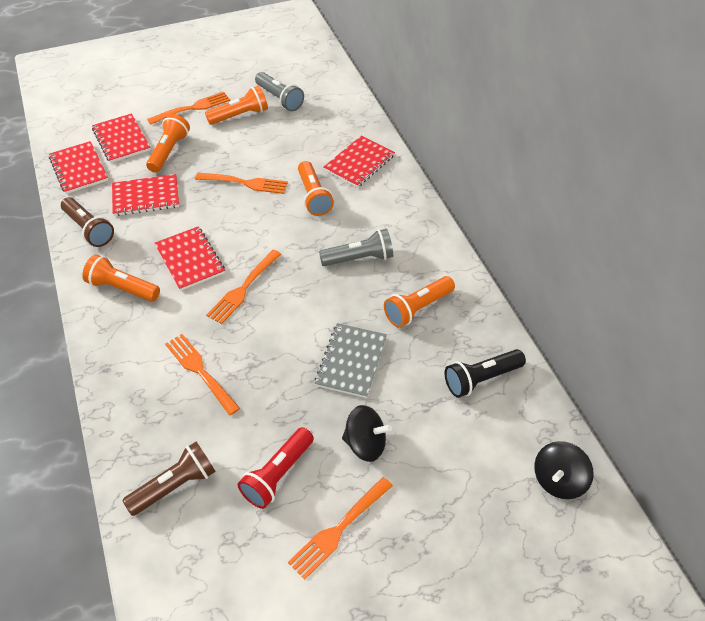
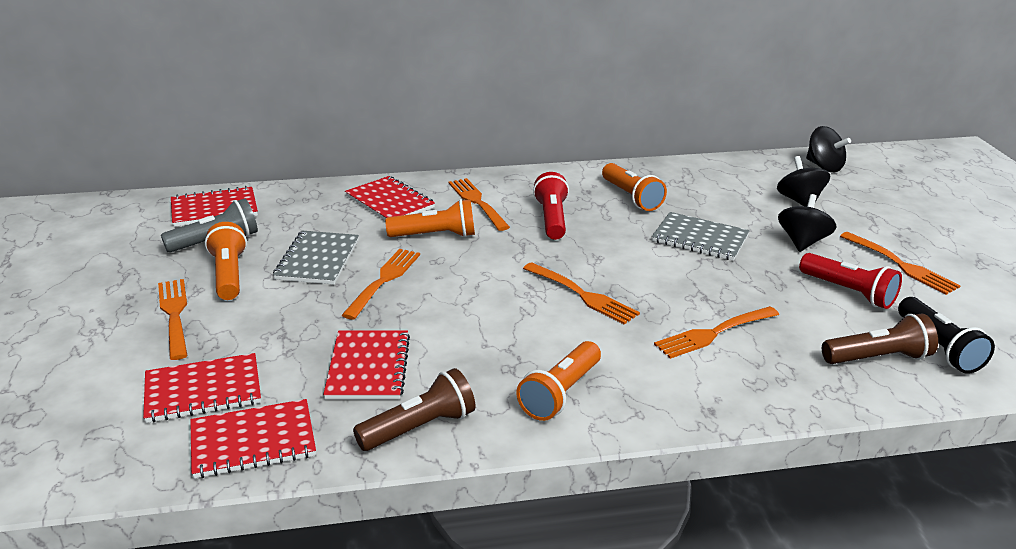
camera: 80 degrees left, 20 degrees down
(169, 151) = (270, 341): orange flashlight -> none
(175, 485) = (878, 358): brown flashlight -> brown flashlight turned 105 degrees clockwise
(190, 259) = (519, 332): red notebook -> red notebook (214, 209)
(266, 147) = (317, 260): none -> grey notebook
(359, 258) = (552, 219): grey flashlight -> red flashlight
(374, 210) = (478, 202): none -> orange fork
(457, 448) = (799, 201): none -> black spinning top
(481, 379) = (721, 181): black flashlight -> black flashlight (939, 348)

